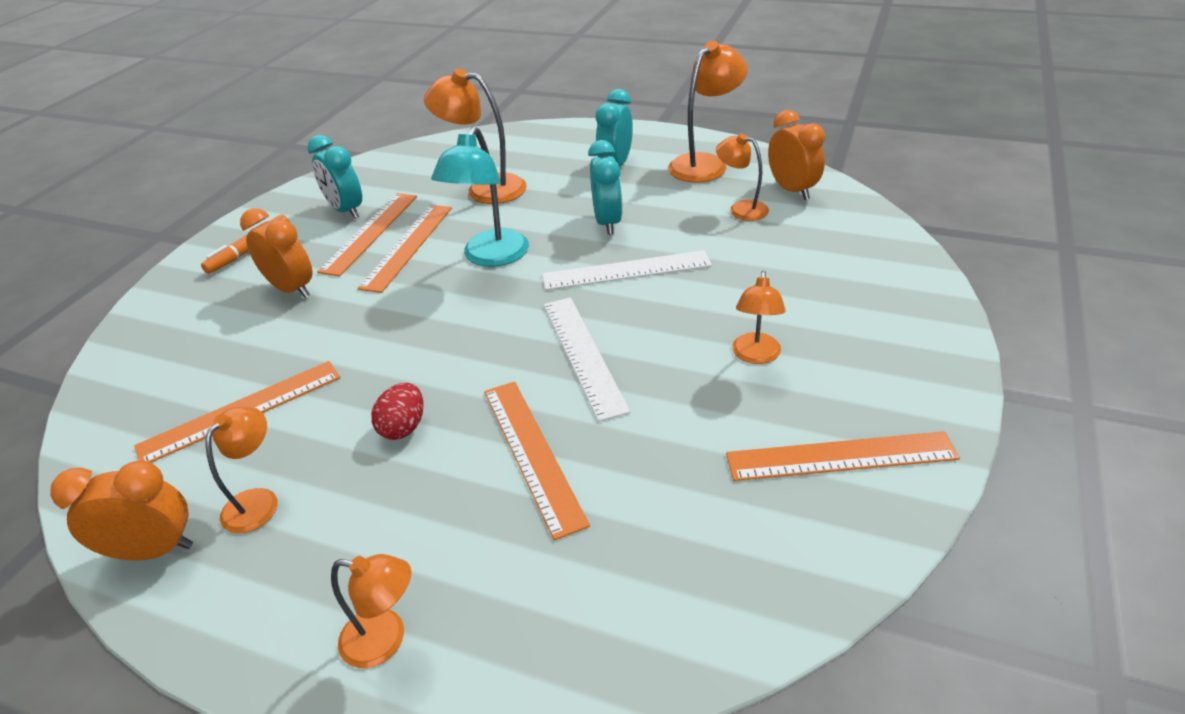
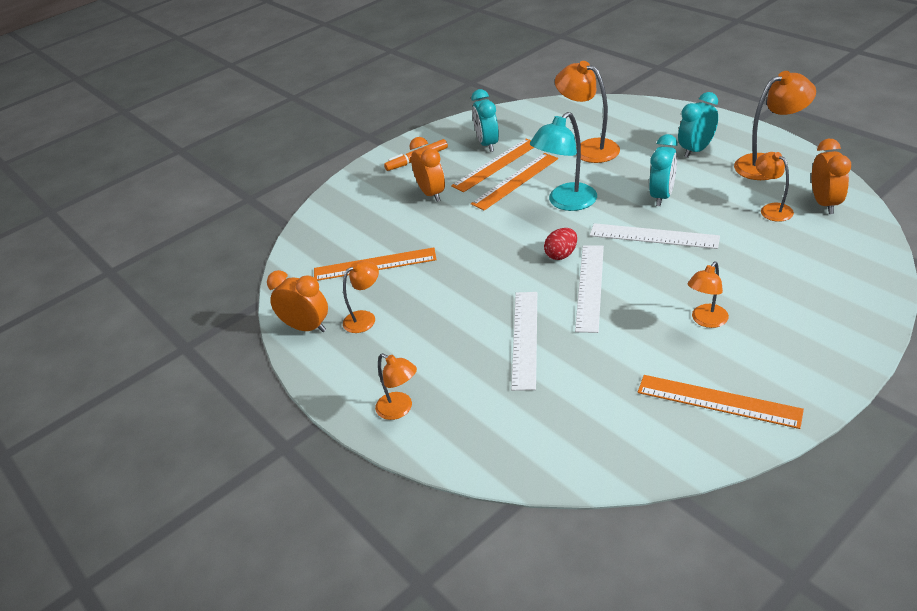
camera: 30 degrees right, 0 degrees up
(403, 427) = (459, 300): red egg -> red egg (561, 255)
(532, 453) = (524, 338): orange ruler -> white ruler

